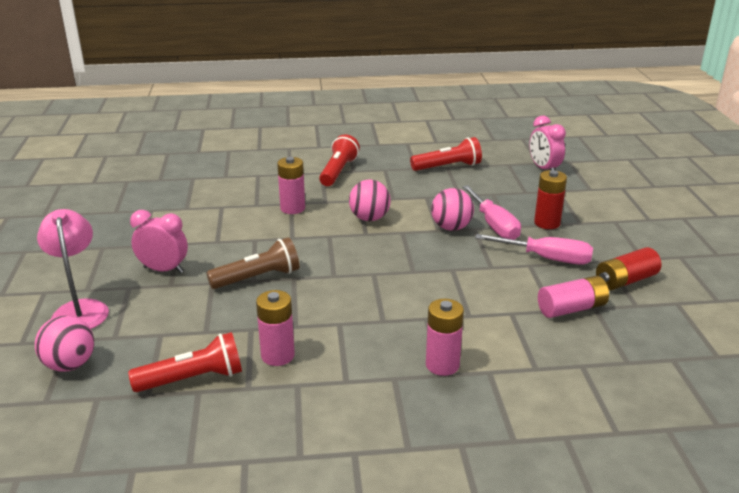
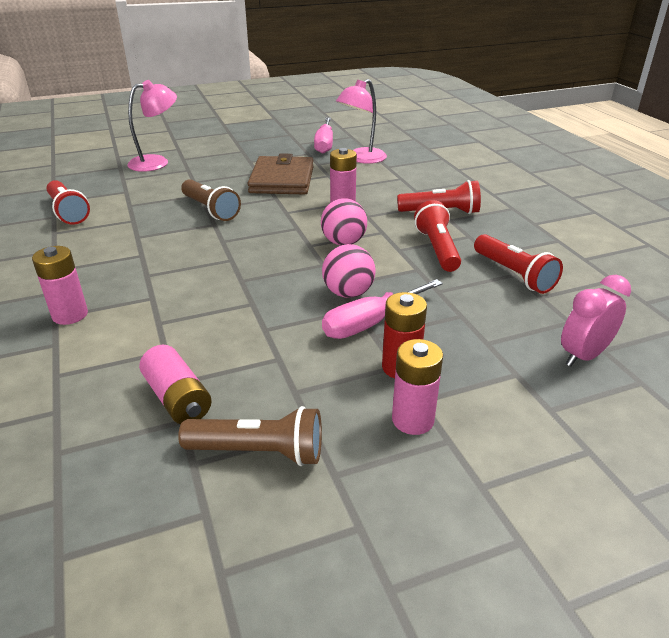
camera: 75 degrees right, 5 degrees up
(70, 365) = (91, 173): pink ball -> none
(163, 270) = (215, 175): pink clock -> none
(195, 185) = (361, 159): none -> pink lamp
(212, 231) = (282, 180): none -> brown wallet
(277, 355) = (94, 236): pink battery -> pink battery (413, 420)
(399, 184) = (437, 249): none -> red flashlight
(546, 258) = (299, 371): pink screwdriver -> pink screwdriver (324, 144)
(625, 281) = (259, 452): red battery -> brown flashlight

